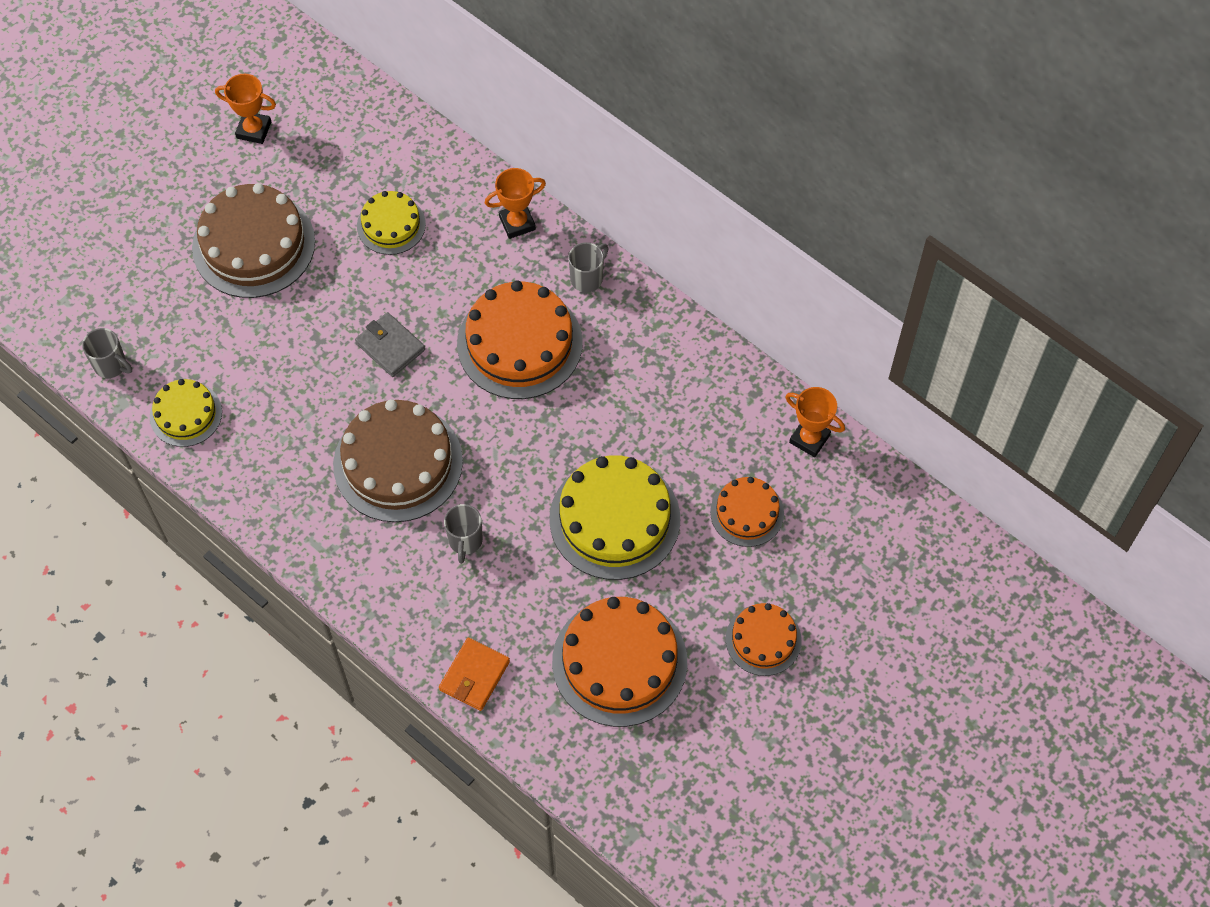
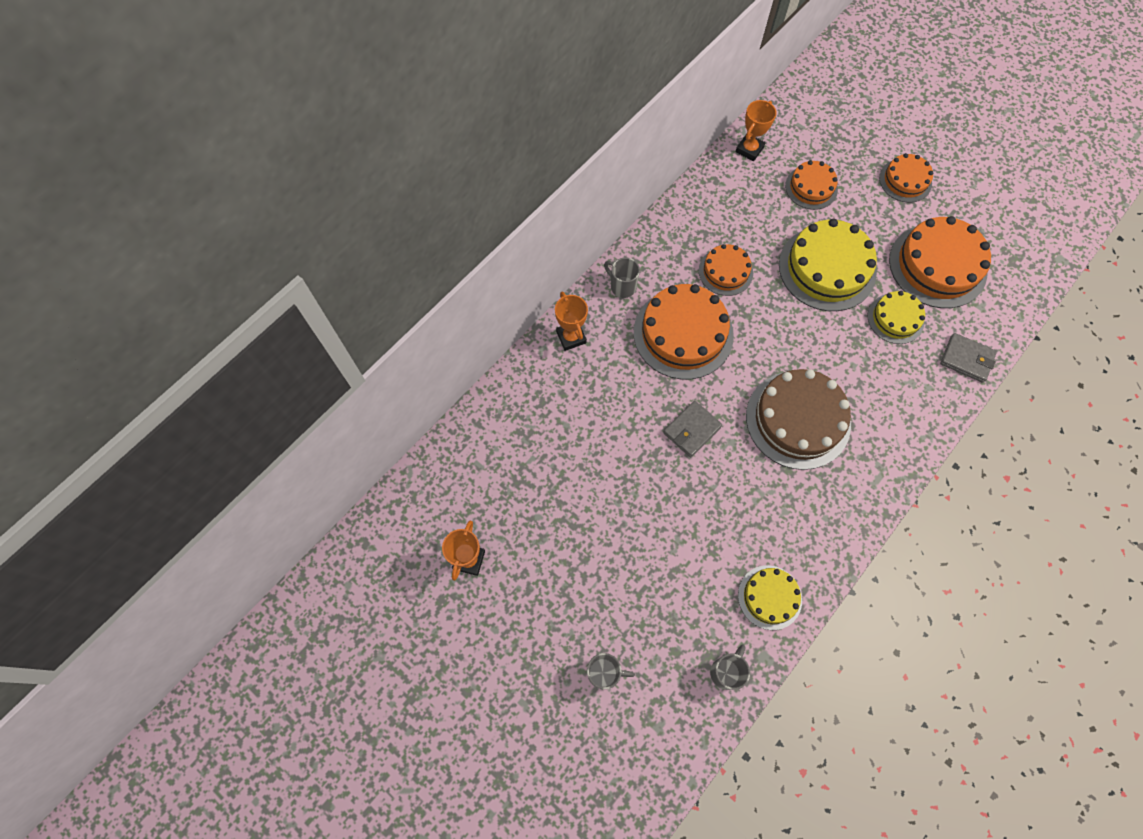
camera: 90 degrees left, 5 degrees up
(253, 244) = (594, 550): brown cake -> none
(391, 225) = (573, 434): yellow cake -> yellow cake (895, 318)
(465, 541) = (859, 368): grey mug -> grey mug (604, 673)
(474, 676) = (966, 359): orange wallet -> grey wallet
(609, 396) = (725, 271): none -> orange cake

